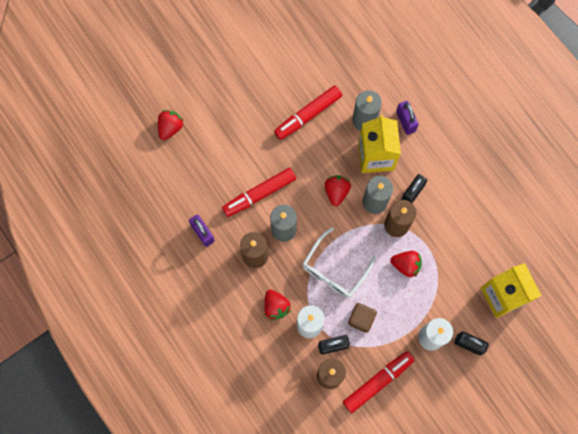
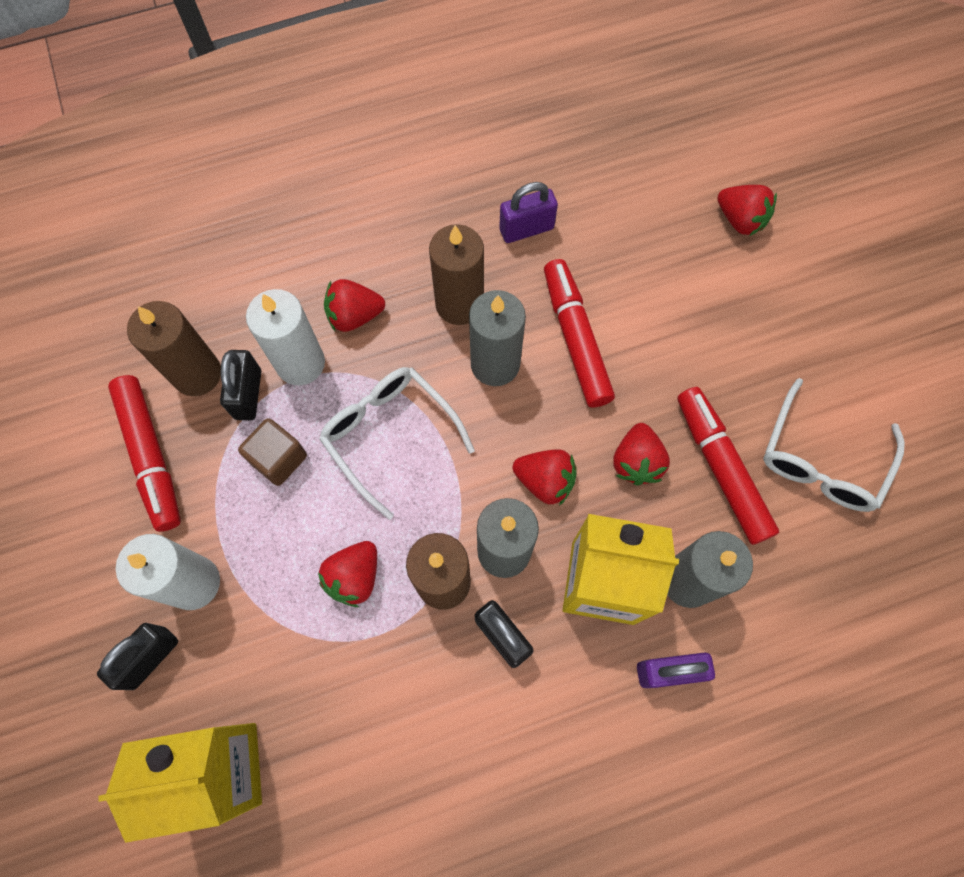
camera: 105 degrees right, 5 degrees down
(291, 72) = (821, 459): none -> white glasses
(315, 153) = (636, 462): none -> red strawberry

